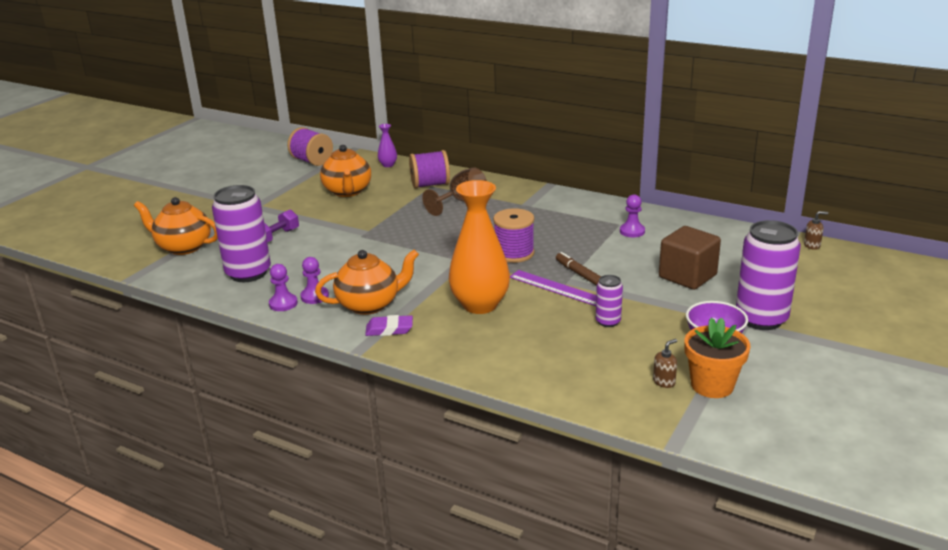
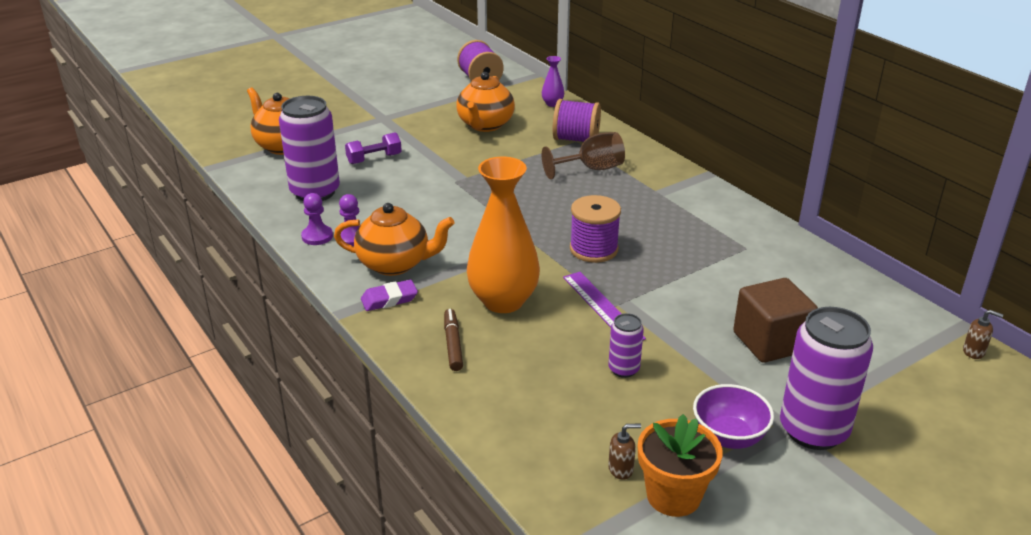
camera: 25 degrees right, 5 degrees up
(389, 329) = (389, 299): purple eraser -> purple eraser turned 45 degrees counterclockwise
(578, 273) = (643, 297): brown marker -> brown marker (453, 344)
(632, 231) = (753, 262): purple pawn -> none

